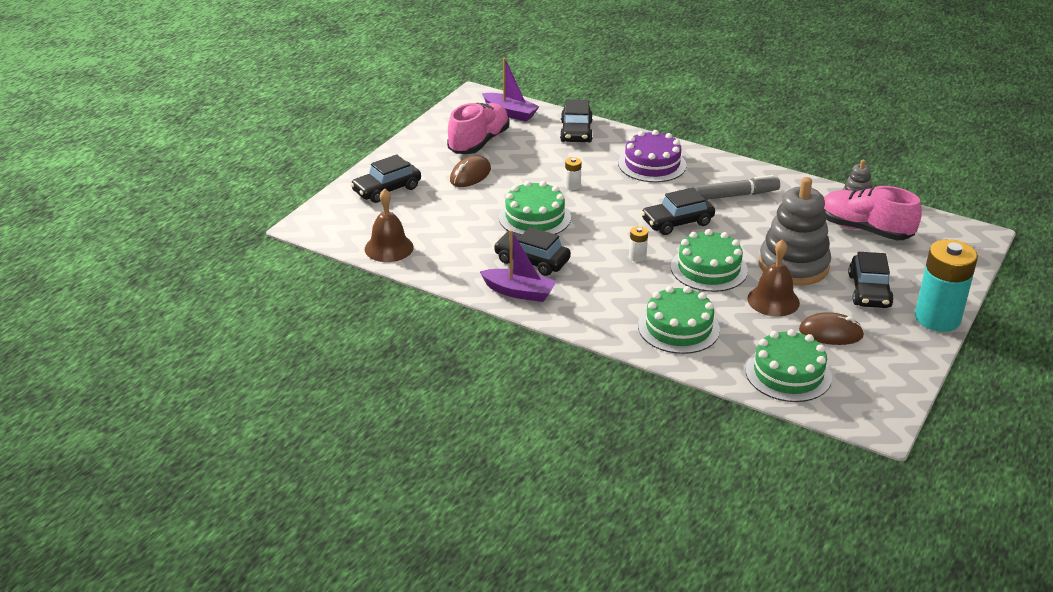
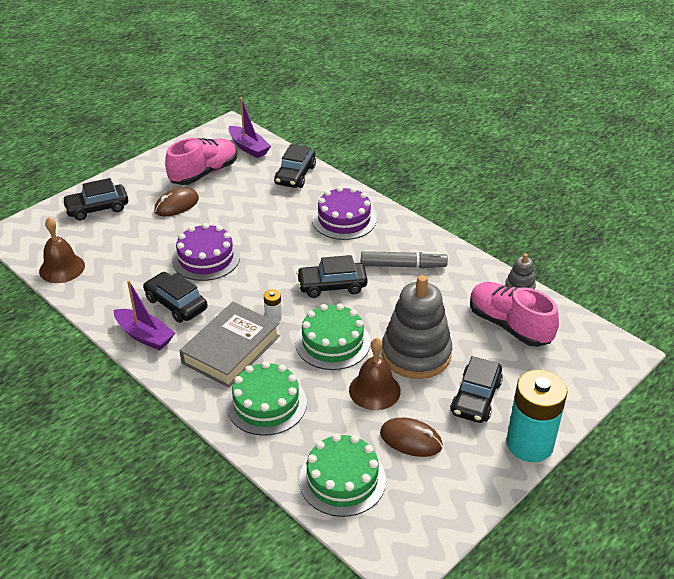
camera: 15 degrees right, 5 degrees up
(534, 217) = (206, 258): green cake -> purple cake
(572, 186) = (259, 231): white battery -> none
(614, 290) = (231, 349): none -> grey book

